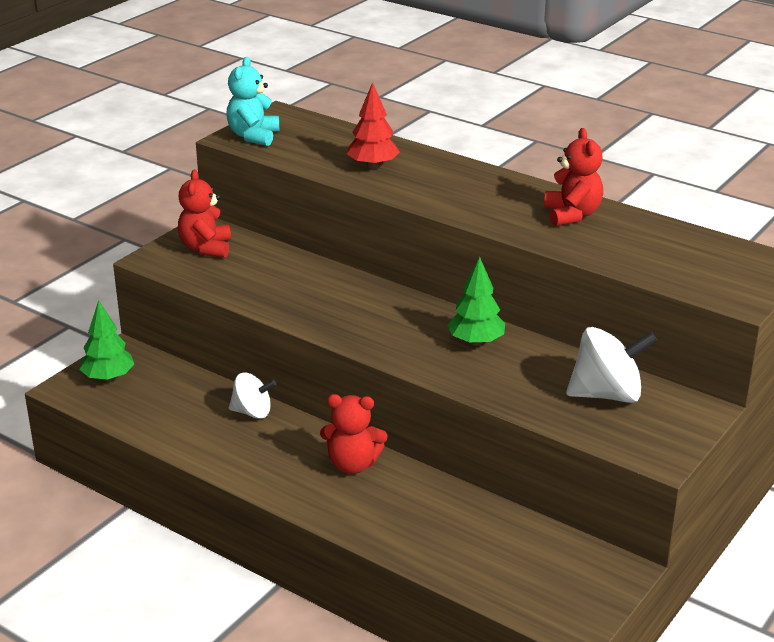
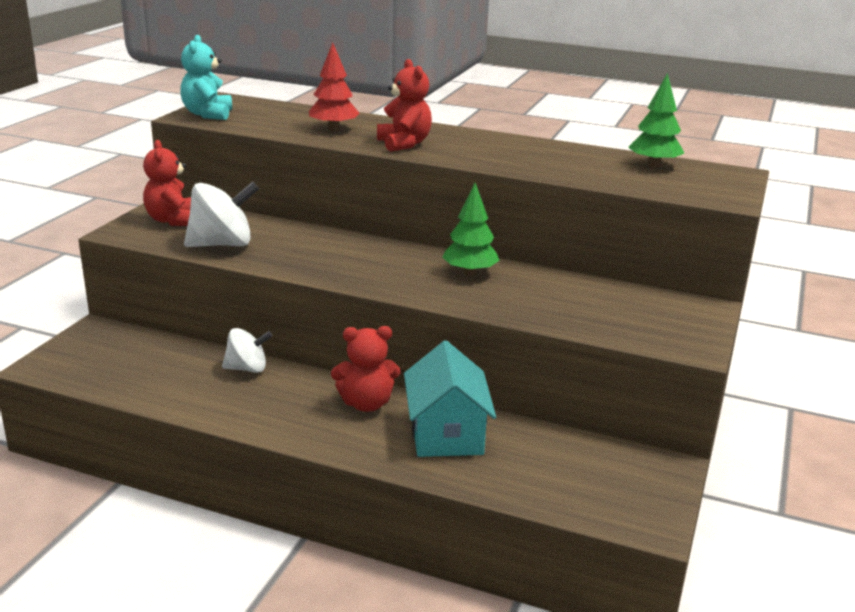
camera: 15 degrees left, 5 degrees down
(108, 377) = (85, 353): green tree -> green tree (654, 165)
(417, 506) = (446, 433): none -> turquoise house
(572, 215) = (537, 152): red teddy bear -> red teddy bear (404, 144)
(607, 394) = (614, 303): white spinning top -> white spinning top (222, 244)

